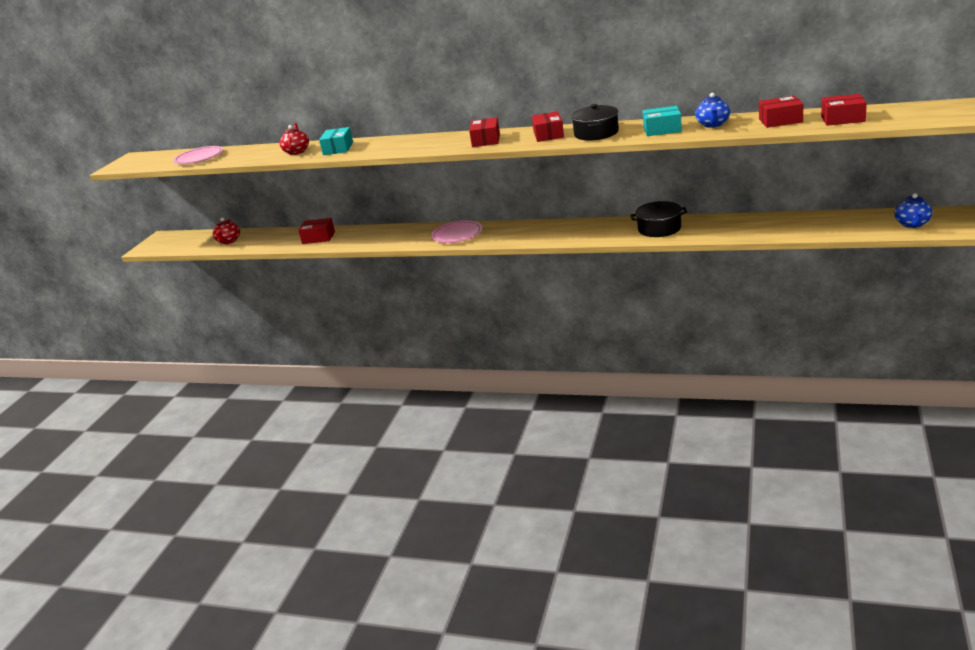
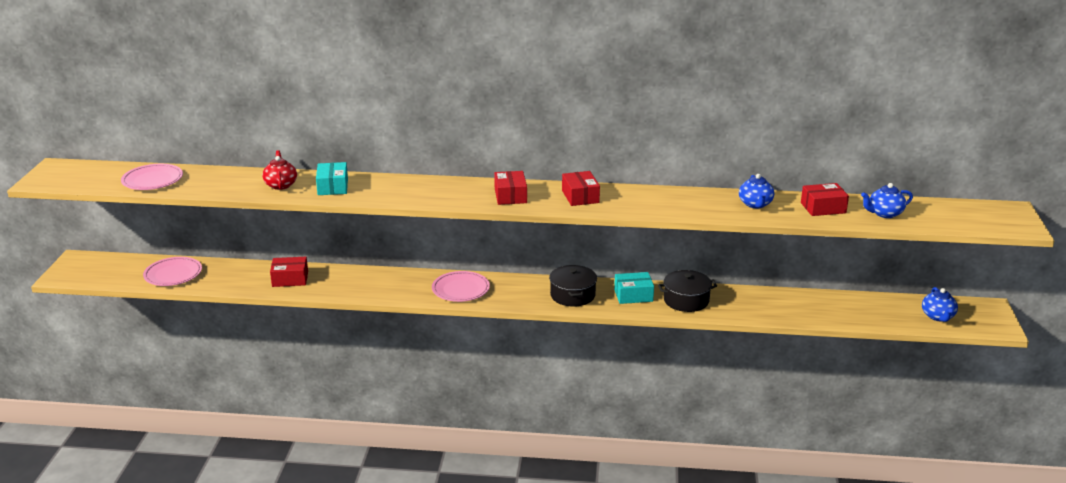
camera: 15 degrees left, 0 degrees up
(229, 241) = (173, 274): red teapot -> pink plate
(596, 133) = (633, 201): black pot -> black pot (572, 295)
(662, 129) = (704, 205): turquoise box -> turquoise box (633, 295)
(843, 119) = (884, 213): red box -> blue teapot

